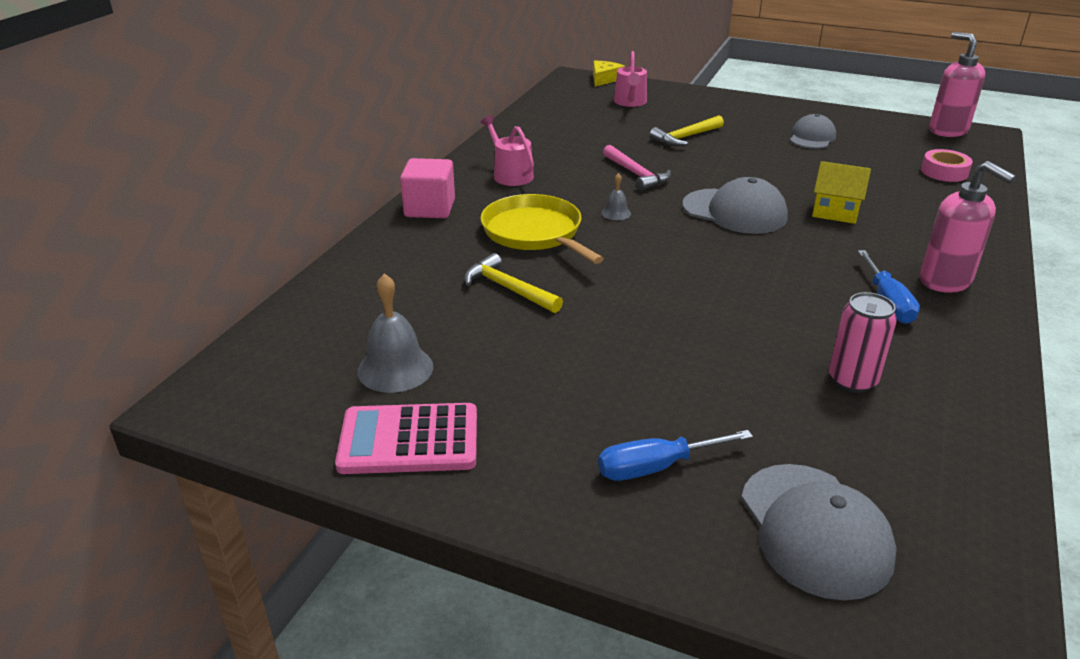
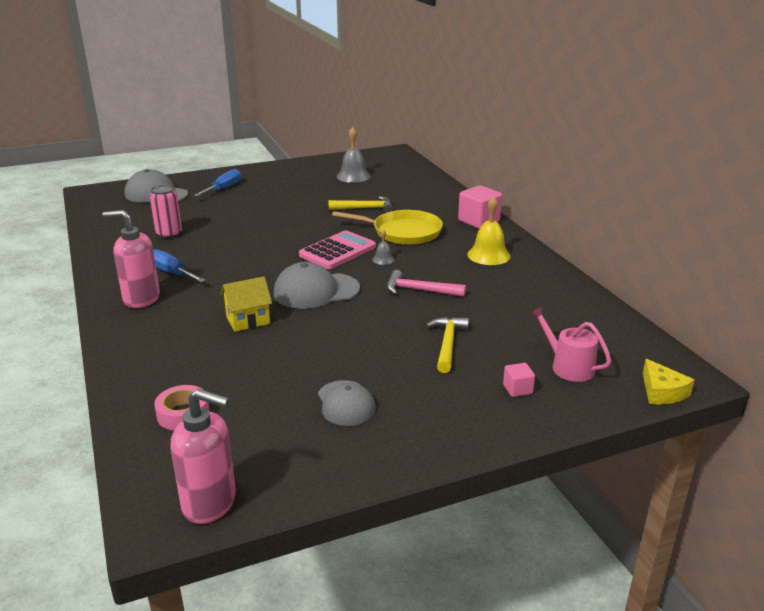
camera: 135 degrees right, 5 degrees down
(409, 440) = (313, 167): pink calculator -> pink calculator (337, 251)
(510, 175) = (488, 255): pink watering can -> yellow bell
(685, 106) = (517, 389): none -> pink cube

